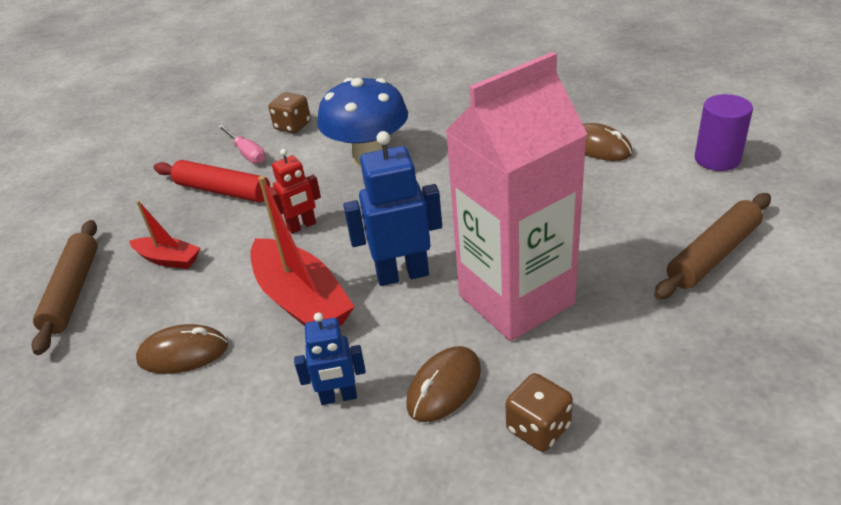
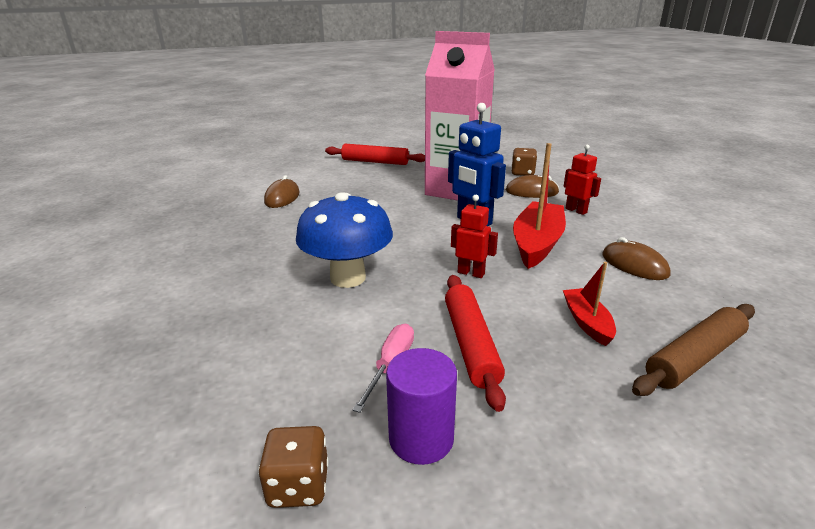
camera: 125 degrees left, 10 degrees down
(293, 126) = (308, 356): brown dice -> brown dice (298, 485)
(338, 397) = (576, 210): blue robot -> red robot
(713, 254) = (375, 162): brown rolling pin -> red rolling pin
(717, 159) = (282, 169): purple cylinder -> purple cylinder (421, 438)

